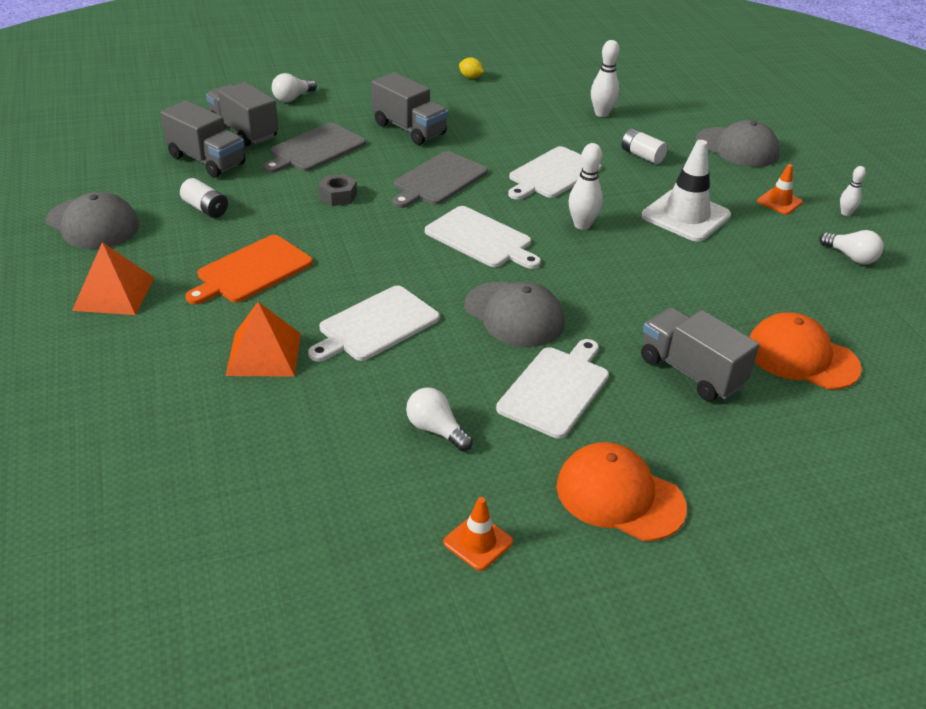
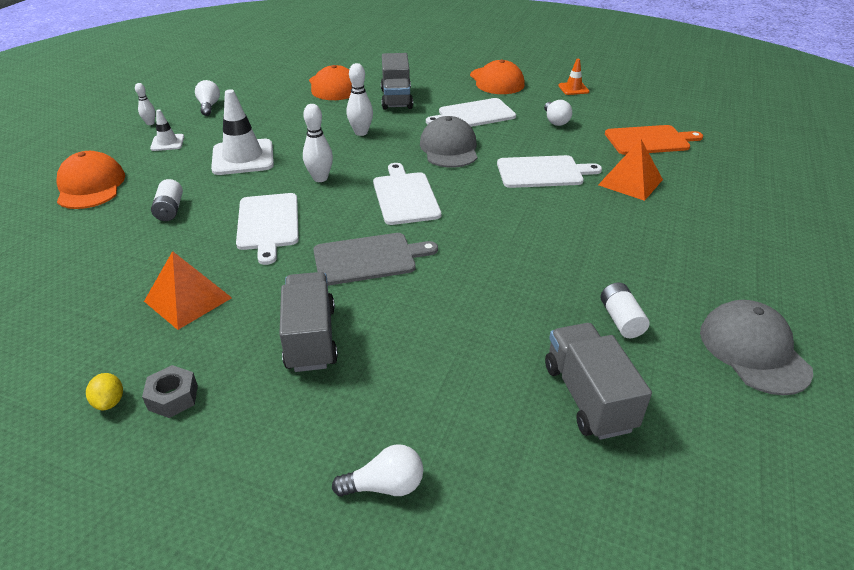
camera: 140 degrees left, 0 degrees up
(114, 293) = (736, 262): orange pyramid -> orange pyramid (188, 299)
(243, 131) = (509, 435): grey truck -> none
(251, 271) = (608, 239): orange cutting board -> orange cutting board (650, 140)
(315, 149) = (445, 355): grey cutting board -> none
(338, 196) = (478, 280): grey nut -> grey nut (173, 397)
(552, 174) = (268, 224): white cutting board -> white cutting board turned 90 degrees clockwise
(602, 113) = (102, 267): white bowling pin -> white bowling pin (361, 132)
(737, 148) = (91, 186): grey cap -> orange cap
(779, 202) = (167, 143): orange traffic cone -> white traffic cone

